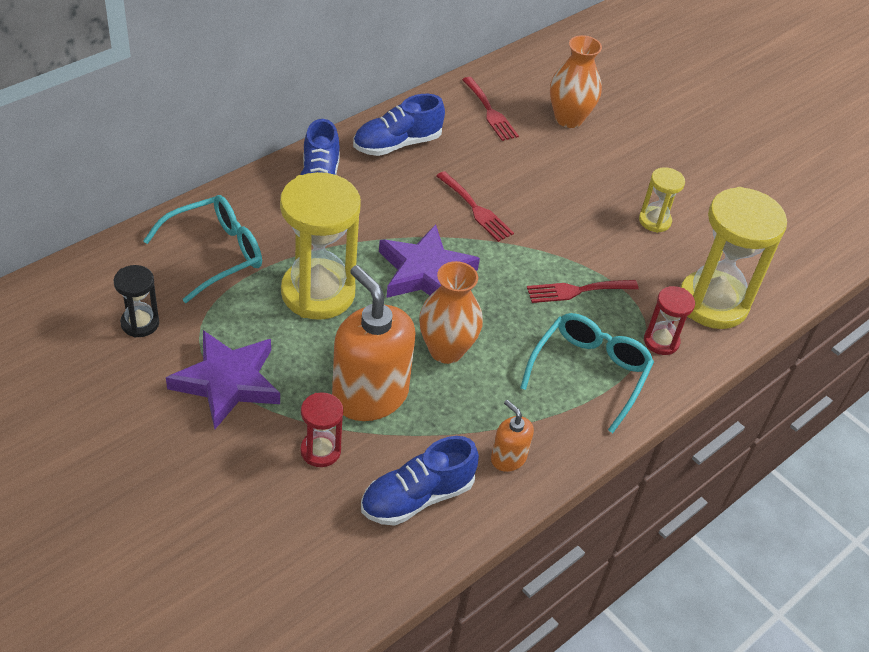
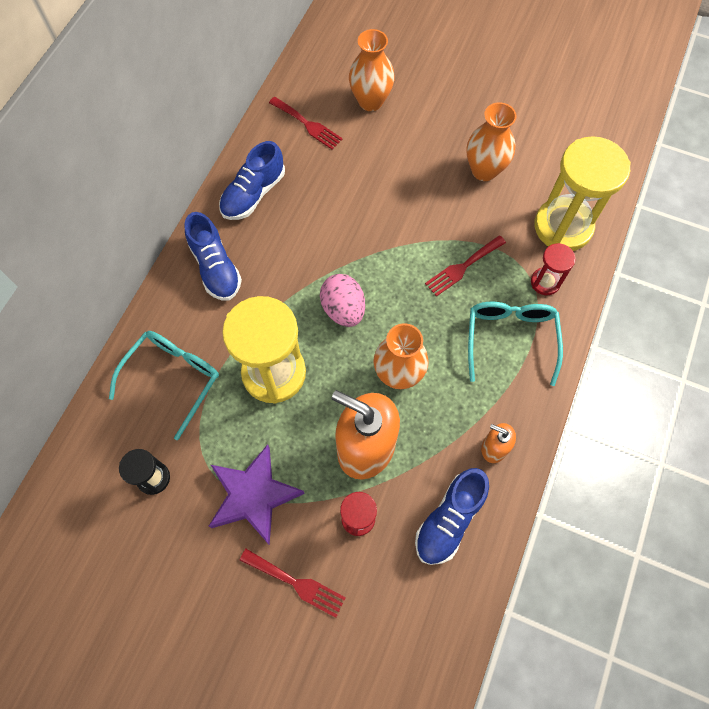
camera: 20 degrees left, 20 degrees up
(425, 272) = (343, 309): purple star -> pink egg
(476, 209) = (348, 228): red fork -> red fork (296, 583)
(654, 221) = (484, 170): yellow hourglass -> orange vase

